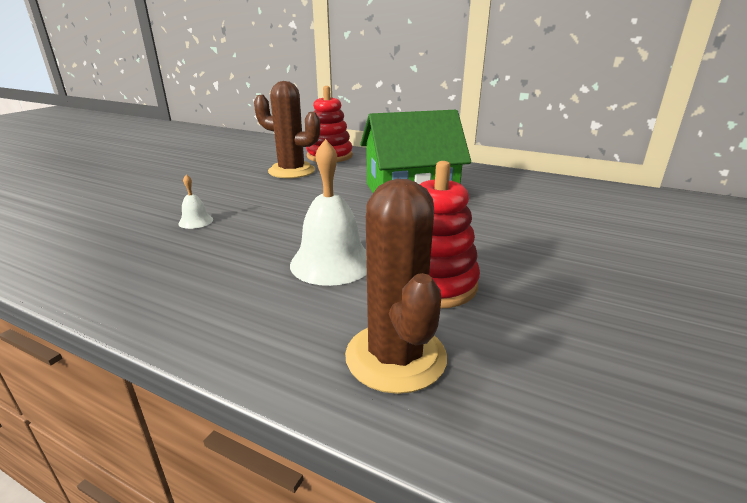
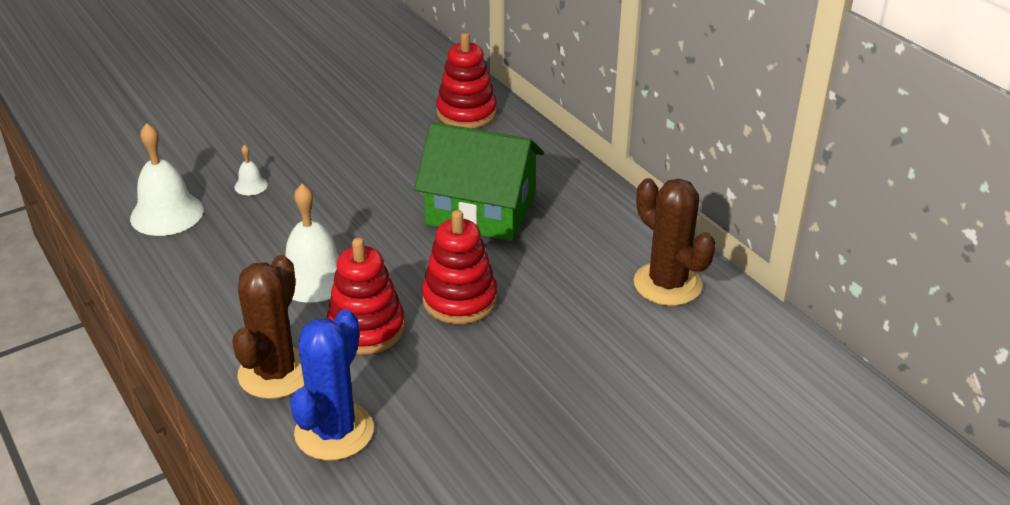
camera: 30 degrees right, 10 degrees up
(116, 260) = (167, 214): none -> white bell
(291, 171) = (398, 131): brown cactus -> brown cactus (667, 284)
(478, 241) = (459, 300): none -> red stacking toy
(544, 391) = (334, 431): none -> blue cactus

